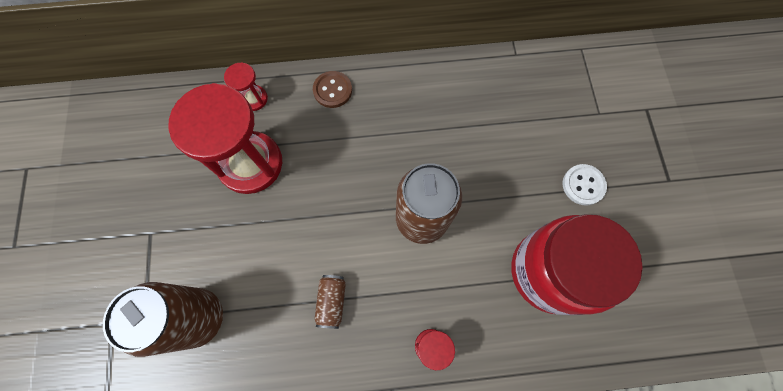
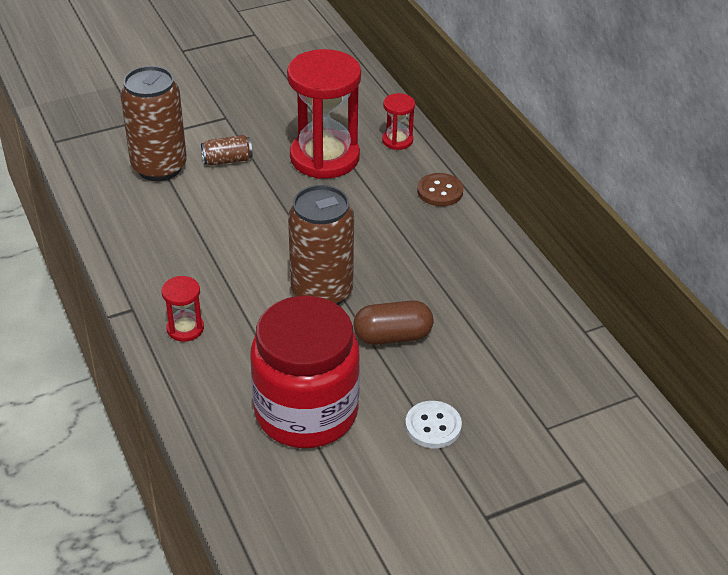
camera: 70 degrees right, 30 degrees down
(332, 301) = (205, 247): brown can -> brown can (227, 160)
(486, 182) = (392, 336): none -> brown capsule

